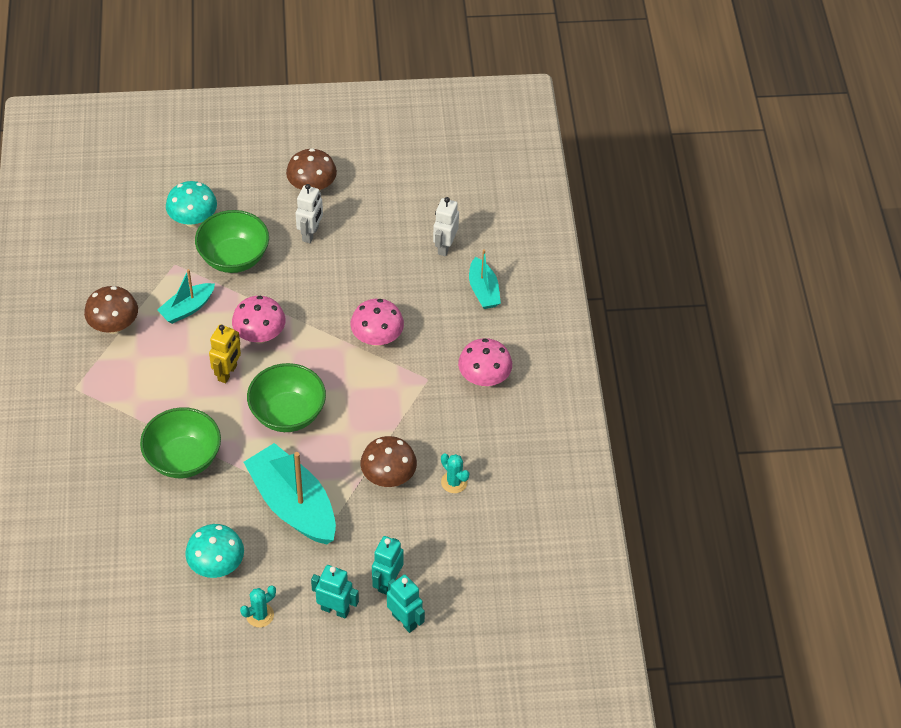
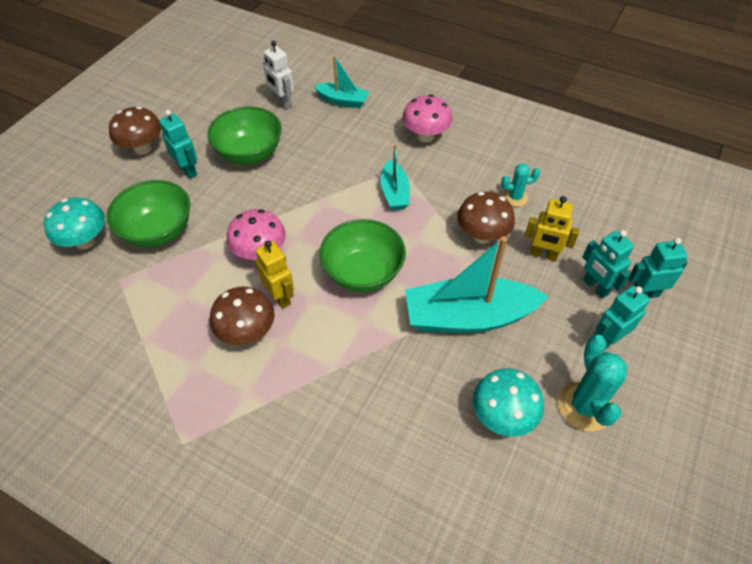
camera: 55 degrees left, 0 degrees up
(114, 326) = (139, 365): brown mushroom -> brown mushroom (247, 332)
(183, 459) = (352, 382): green bowl -> green bowl (249, 154)
(187, 308) = (178, 293): turquoise boat -> turquoise boat (394, 193)
(260, 615) = (584, 406): turquoise cactus -> turquoise cactus, size x1.71
(310, 234) = (188, 170): white robot -> turquoise robot
(377, 338) = (333, 178): pink mushroom -> none
(398, 530) = (543, 255): none -> yellow robot

